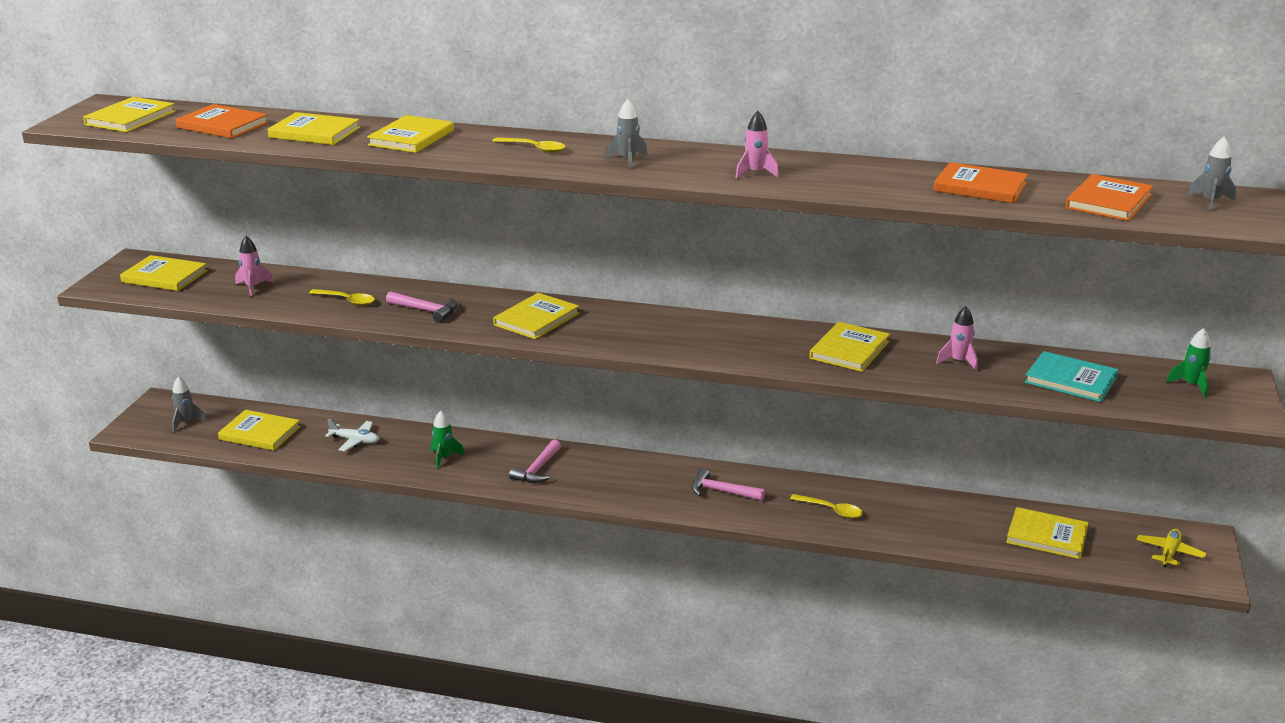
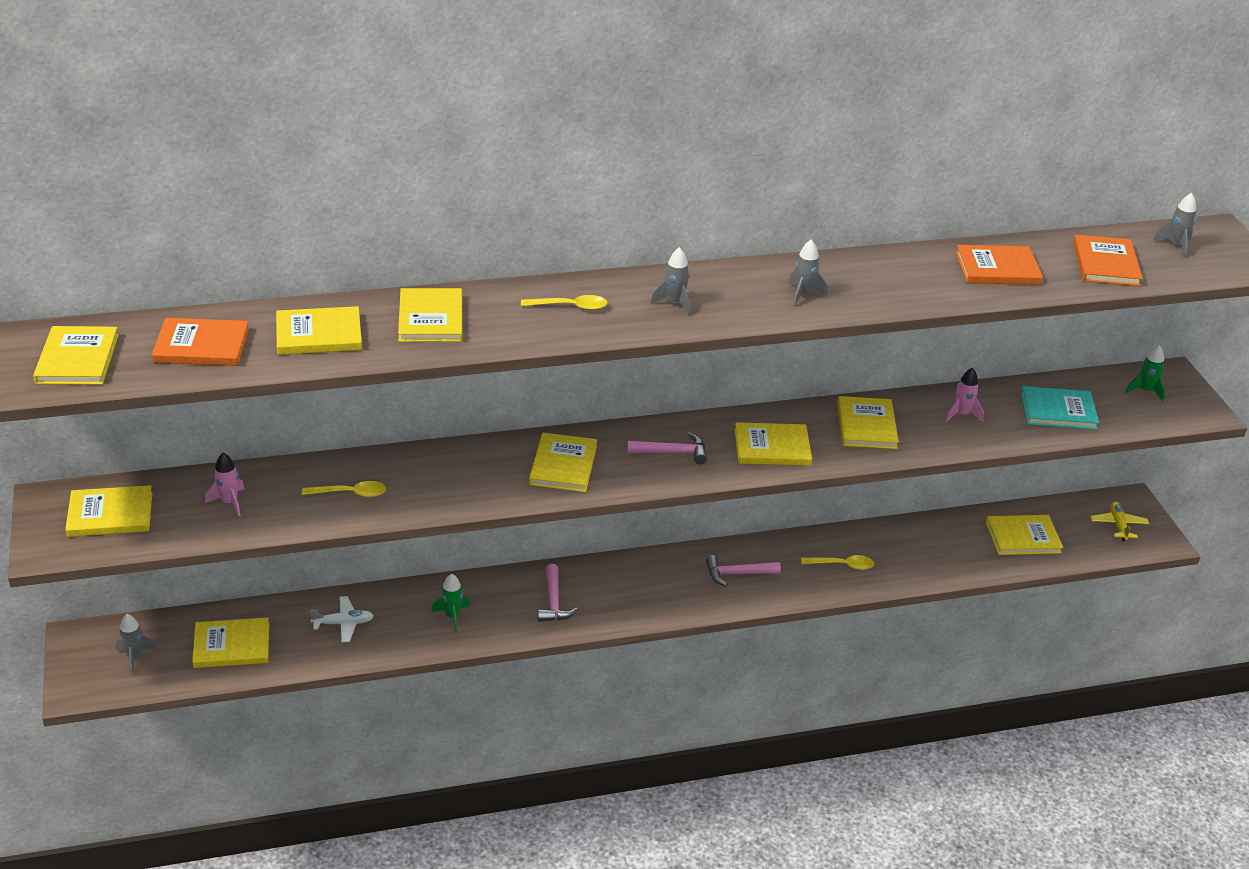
camera: 30 degrees left, 10 degrees up
(426, 310) = (445, 484): pink hammer -> pink hammer (672, 452)
(738, 346) = (772, 447): none -> yellow book
(755, 173) = (803, 295): pink rocket -> grey rocket

